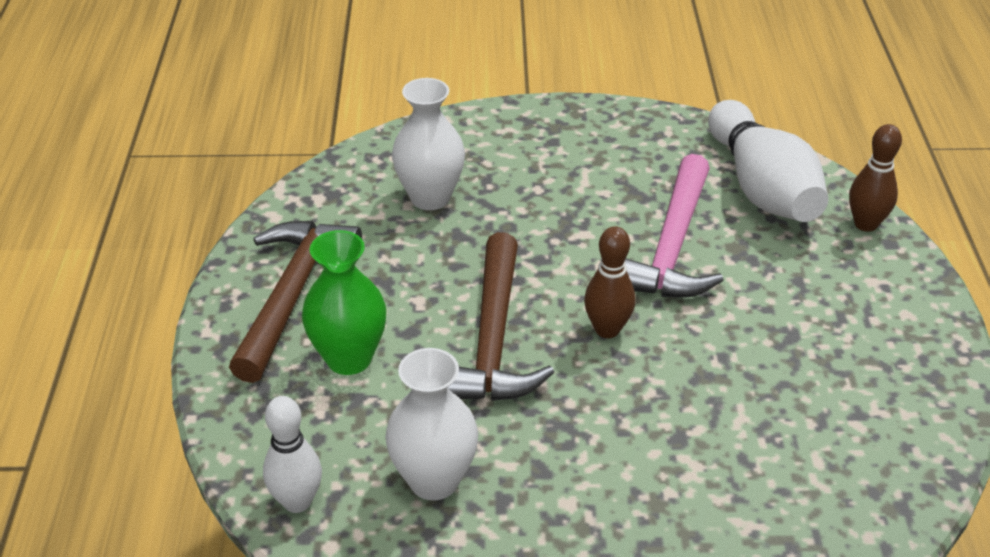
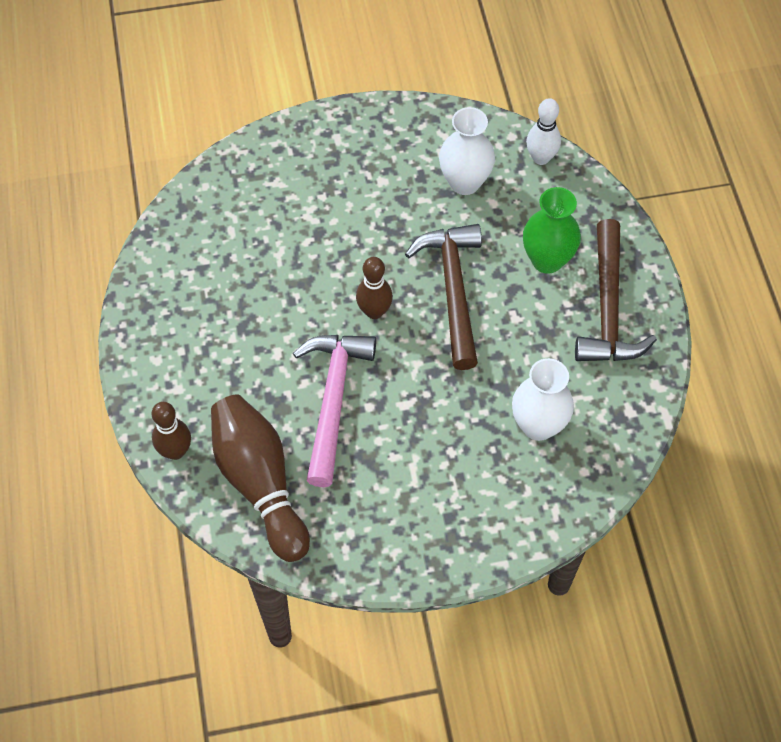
camera: 170 degrees right, 20 degrees up
(762, 187) = (260, 483): white bowling pin -> brown bowling pin

